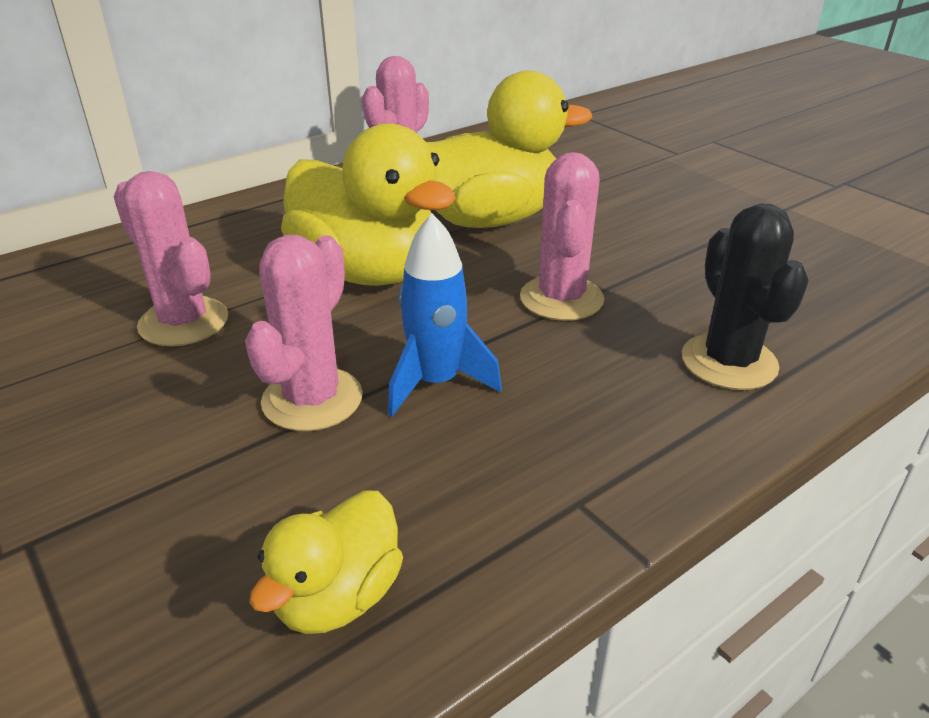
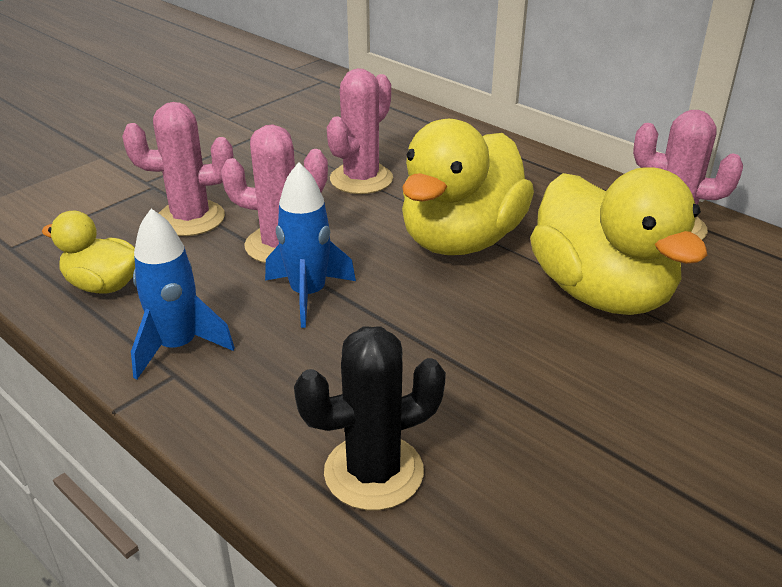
camera: 80 degrees right, 0 degrees up
(520, 500) = (178, 347): none -> blue rocket
(561, 299) = (458, 352): pink cactus -> pink cactus (190, 219)

